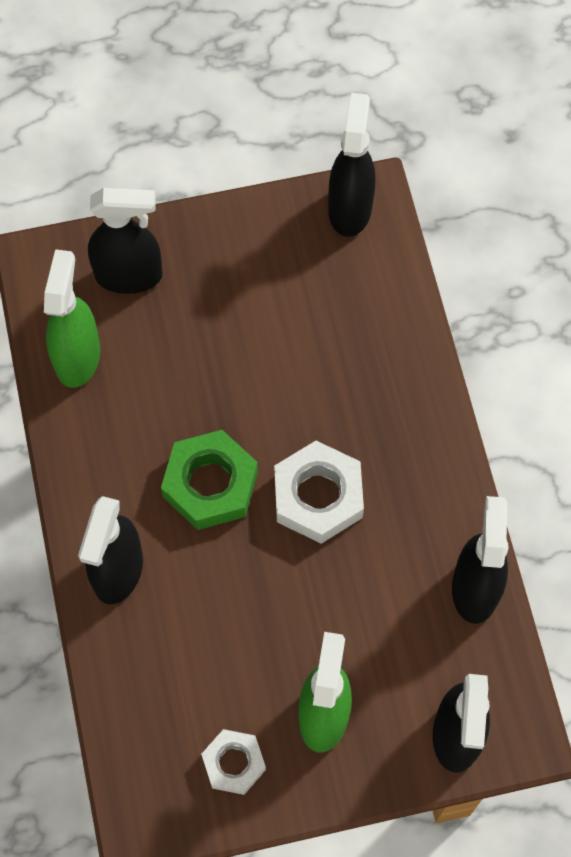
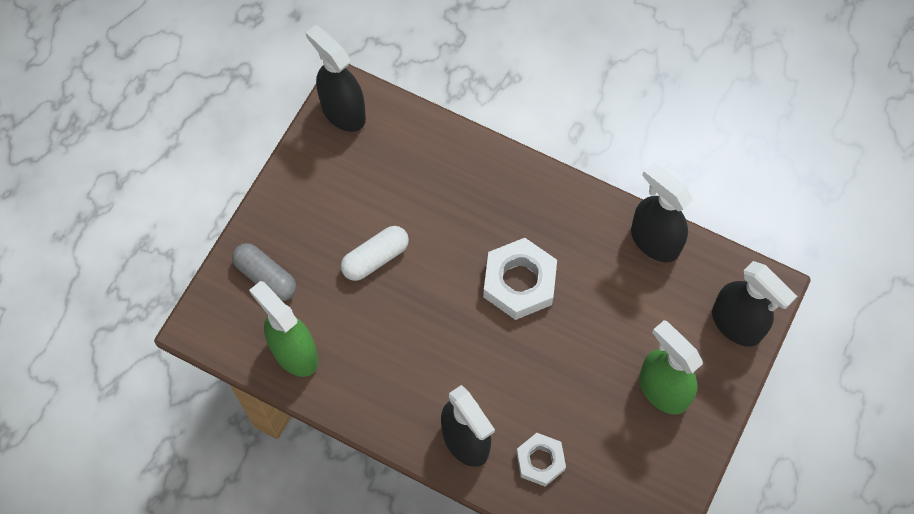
camera: 50 degrees left, 0 degrees up
(129, 275) = (266, 277): black spray bottle -> grey capsule
(210, 484) = (456, 339): green nut -> none
(229, 351) = (375, 258): none -> white capsule
(234, 763) = (650, 467): white nut -> white nut (540, 461)

